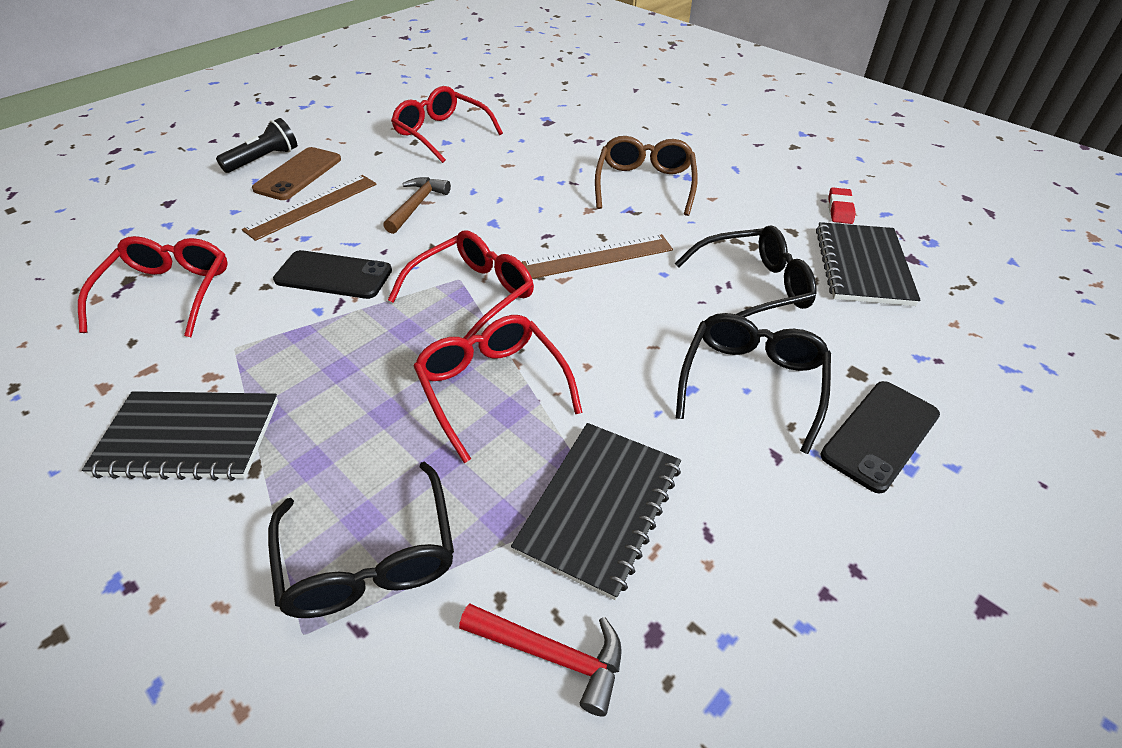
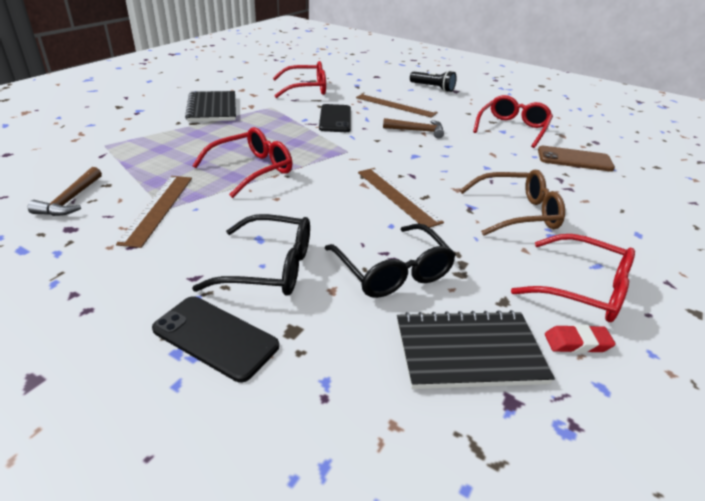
camera: 75 degrees right, 10 degrees down
(298, 174) = (425, 97): brown phone -> brown phone (574, 159)
(370, 557) = (139, 152): black glasses -> none
(473, 295) = (333, 156): red glasses -> red glasses (582, 289)
(551, 655) = (70, 200): red hammer -> brown hammer
(600, 507) = (158, 208): black notebook -> brown ruler

